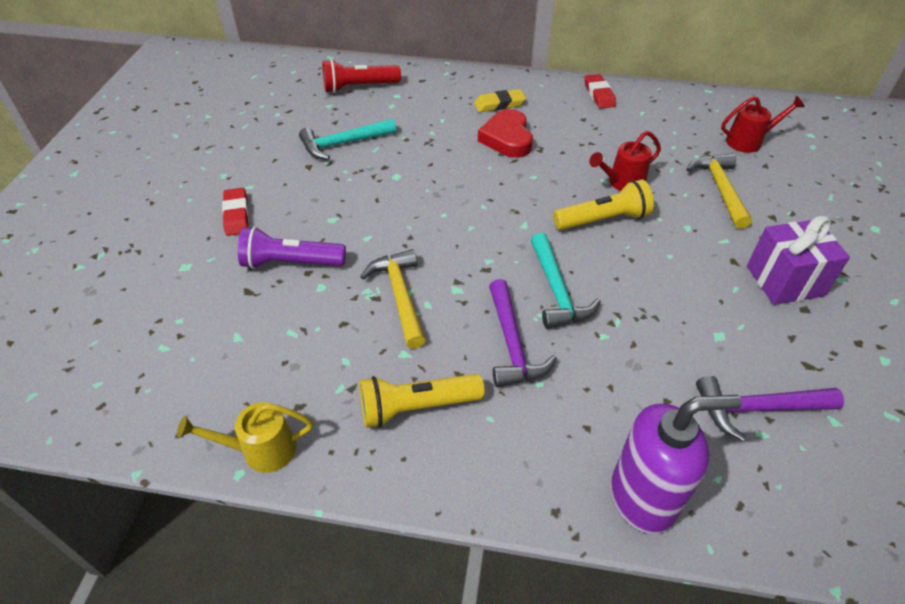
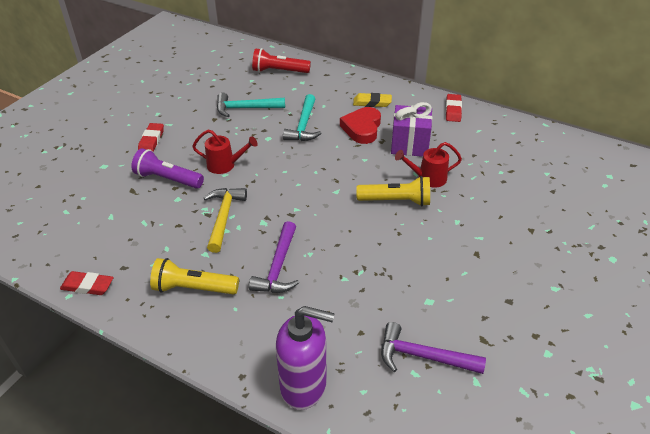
camera: 20 degrees right, 5 degrees down
(260, 450) = (87, 286): yellow watering can -> red eraser
(557, 291) = (331, 241): turquoise hammer -> turquoise hammer (304, 125)
(720, 189) = (502, 200): yellow hammer -> none
(749, 141) = (552, 170): red watering can -> red watering can (225, 165)
(784, 281) = (507, 277): purple gift -> purple gift (409, 145)

